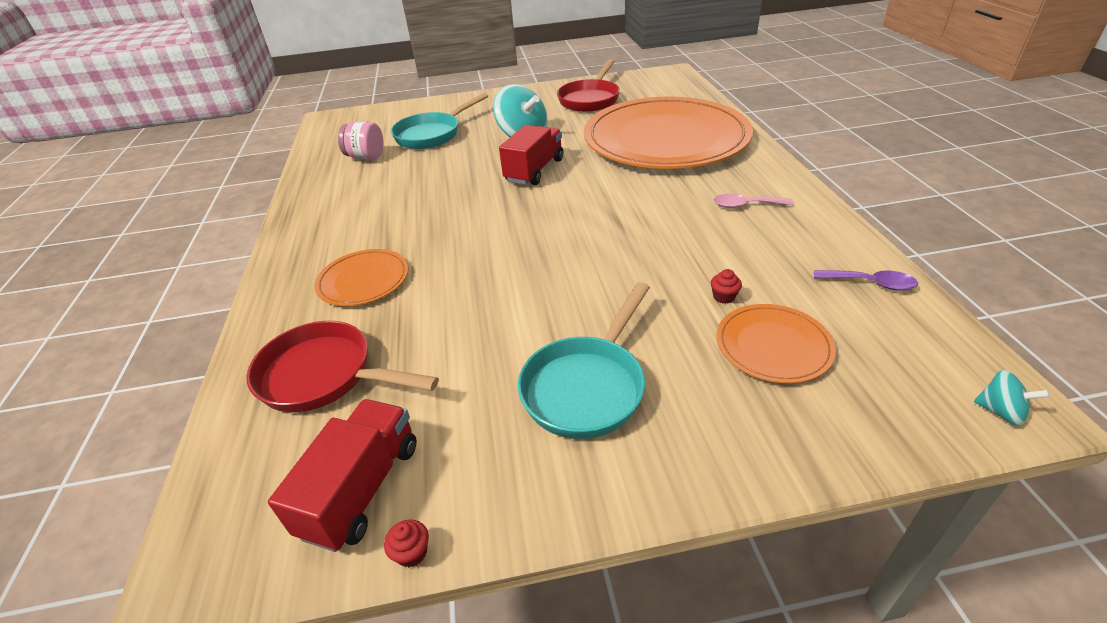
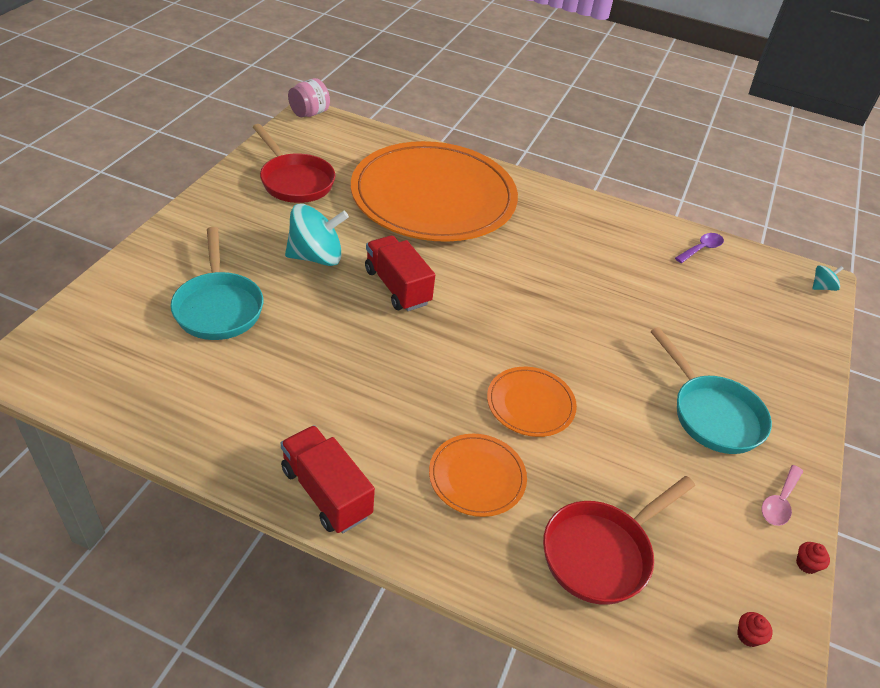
camera: 65 degrees left, 5 degrees up
(362, 489) = (741, 571): red truck -> red truck (326, 492)
(366, 157) = (203, 377): pink jar -> pink jar (309, 113)
(724, 297) = (668, 306): red cupcake -> red cupcake (748, 636)
(746, 205) = (575, 230): pink spoon -> pink spoon (779, 502)
(773, 346) = (728, 319): orange plate -> orange plate (530, 404)

